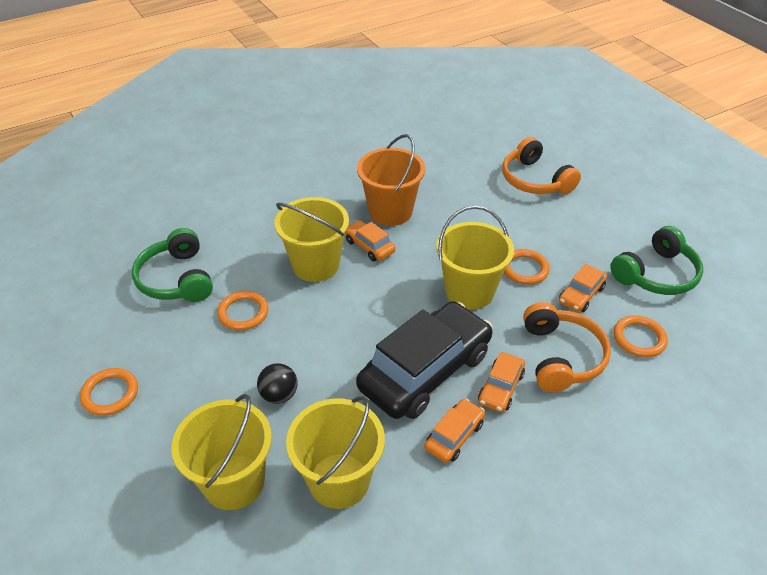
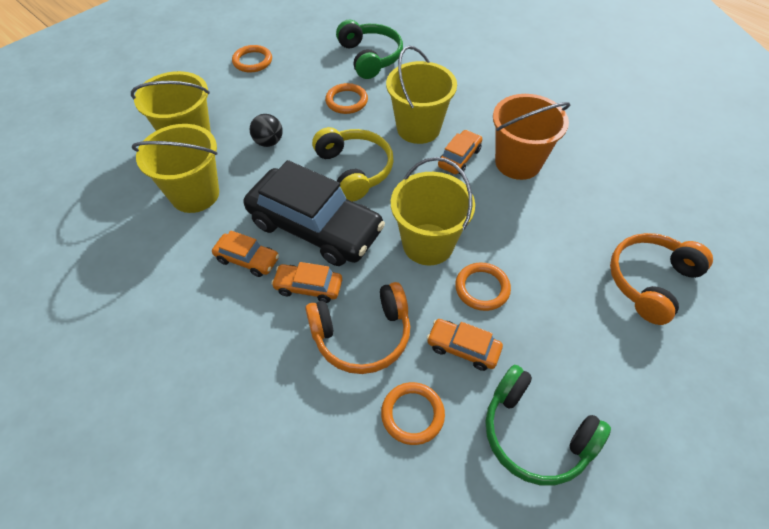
camera: 75 degrees right, 10 degrees up
(177, 279) = (370, 57): green headphones -> green headphones turned 105 degrees clockwise
(356, 326) = (354, 170): none -> yellow headphones

